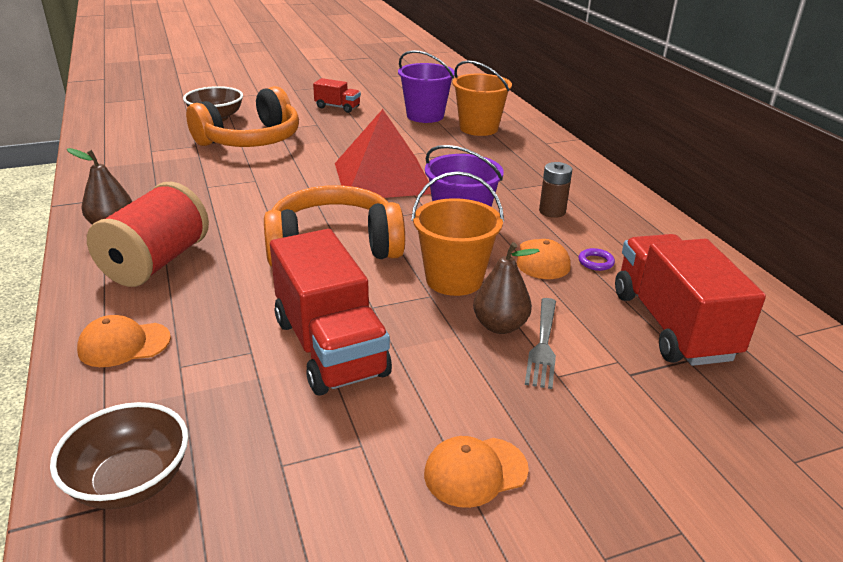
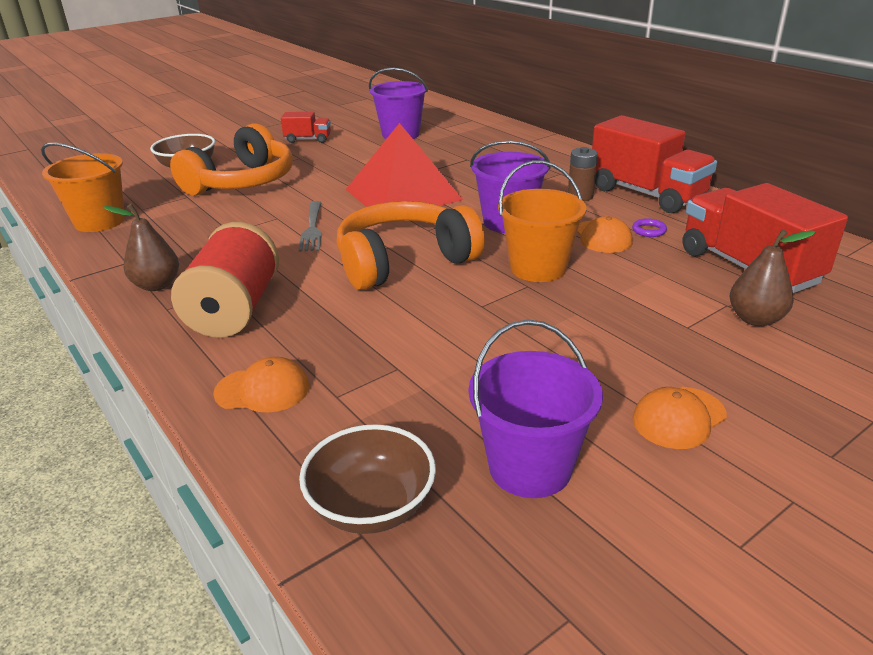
camera: 15 degrees left, 0 degrees up
(124, 344) = (262, 390): orange cap -> orange cap turned 150 degrees counterclockwise
(295, 483) = (530, 467): none -> purple bucket
(330, 347) = (470, 347): red truck -> red truck (646, 194)
(478, 128) = (460, 138): orange bucket -> orange bucket (99, 221)
(500, 326) = (608, 298): brown pear -> brown pear (755, 319)
(543, 345) = (656, 305): grey fork -> grey fork (312, 228)

